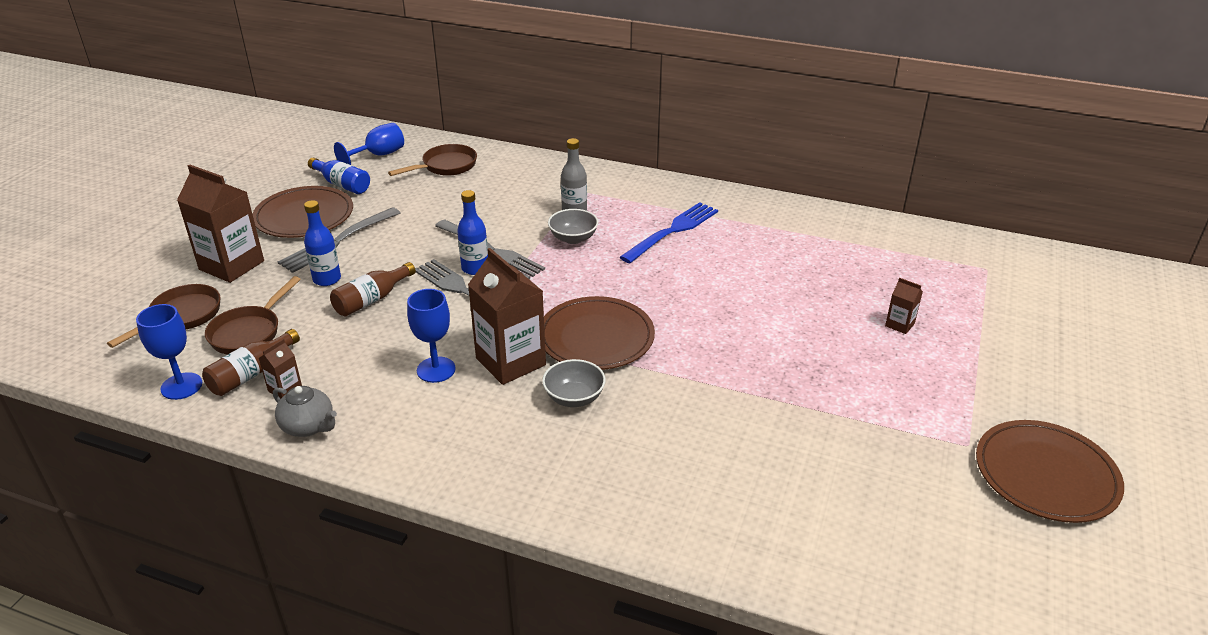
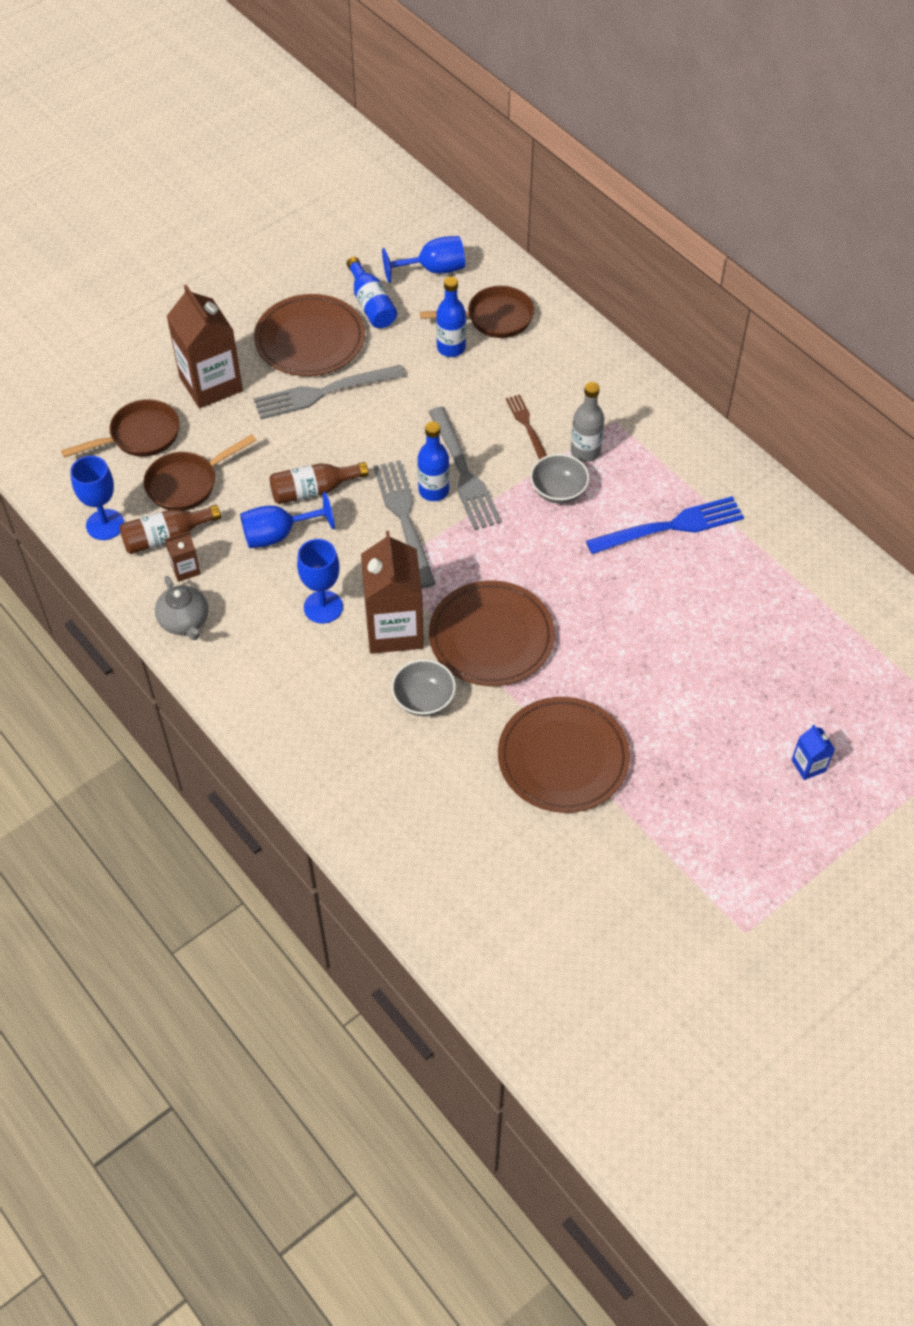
camera: 30 degrees right, 20 degrees up
(327, 279) = (287, 443): blue bottle -> blue bottle (451, 348)
(359, 337) = (278, 535): none -> blue goblet
(517, 212) = (526, 425): none -> brown fork
(899, 324) = (808, 765): brown carton -> blue carton
(1046, 475) = (789, 999): brown plate -> brown plate (563, 758)

